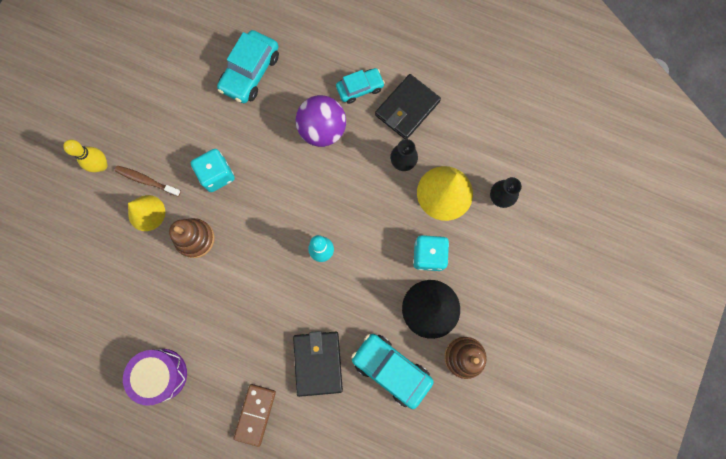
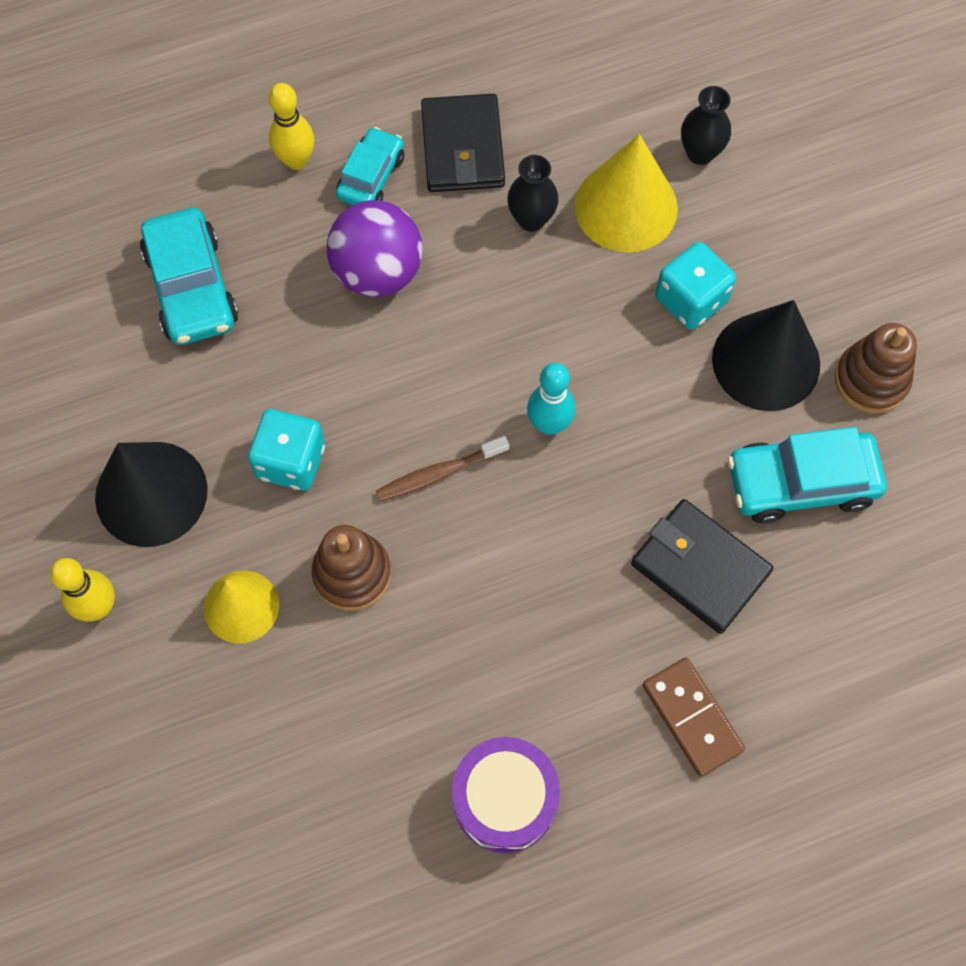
camera: 45 degrees left, 10 degrees down
(146, 180) = (193, 563): brown toothbrush -> brown toothbrush (439, 473)
(158, 140) = (151, 493): none -> black cone
(339, 55) = (296, 160): none -> yellow bowling pin

